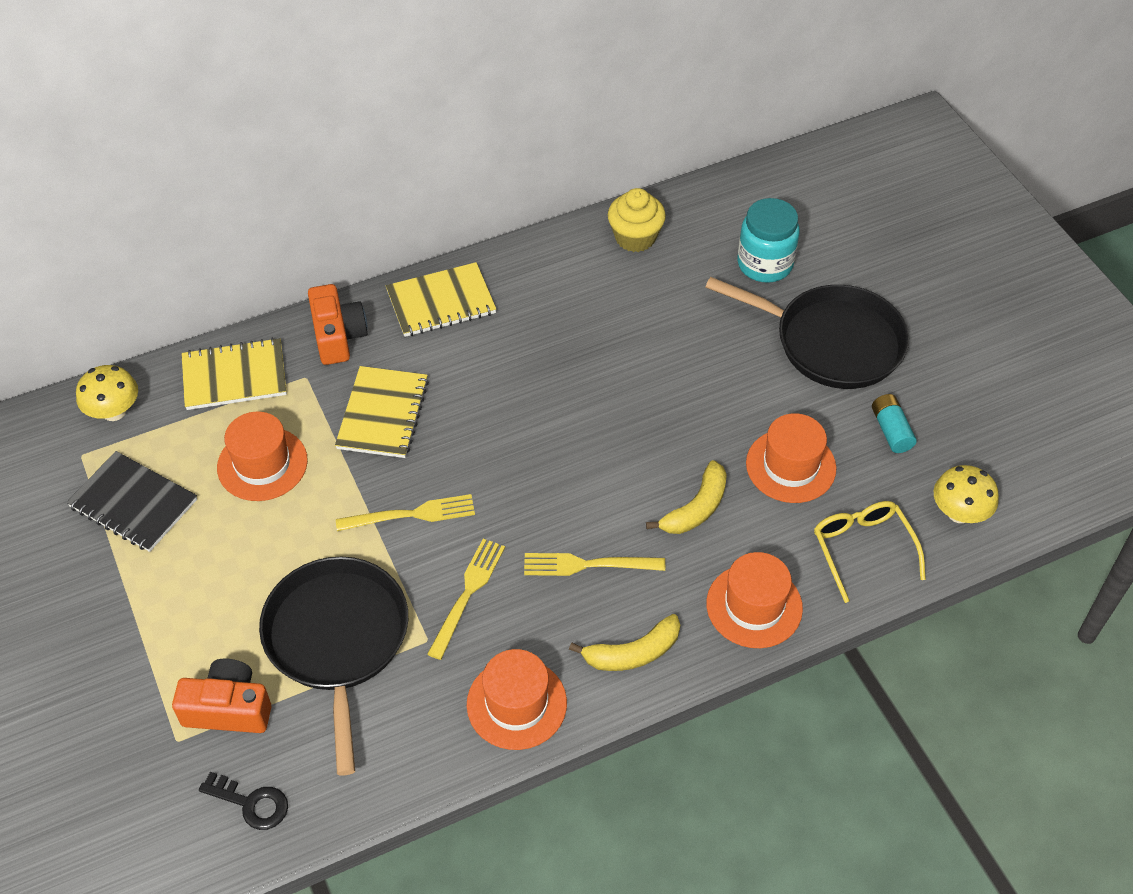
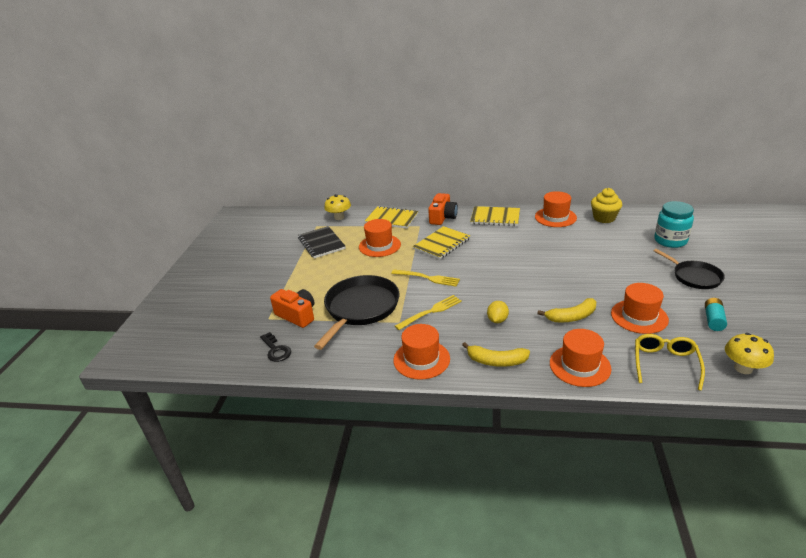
camera: 35 degrees right, 20 degrees down
(550, 264) = (555, 217): none -> orange hat
(587, 565) = (497, 320): yellow fork -> yellow lemon
(832, 342) = (694, 277): black pan -> black pan, size x0.60

